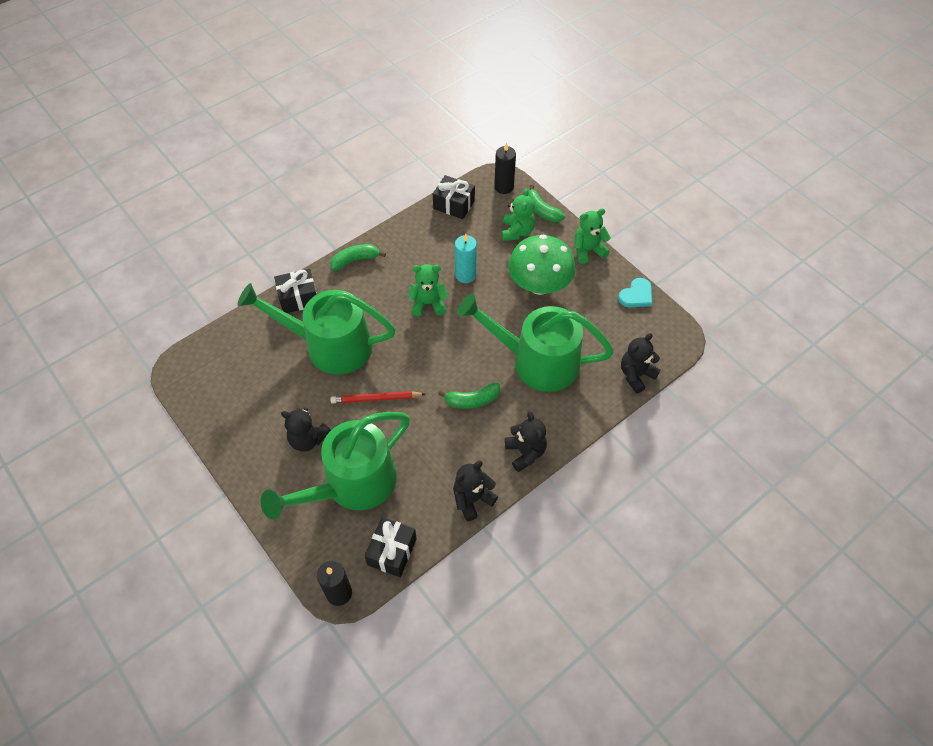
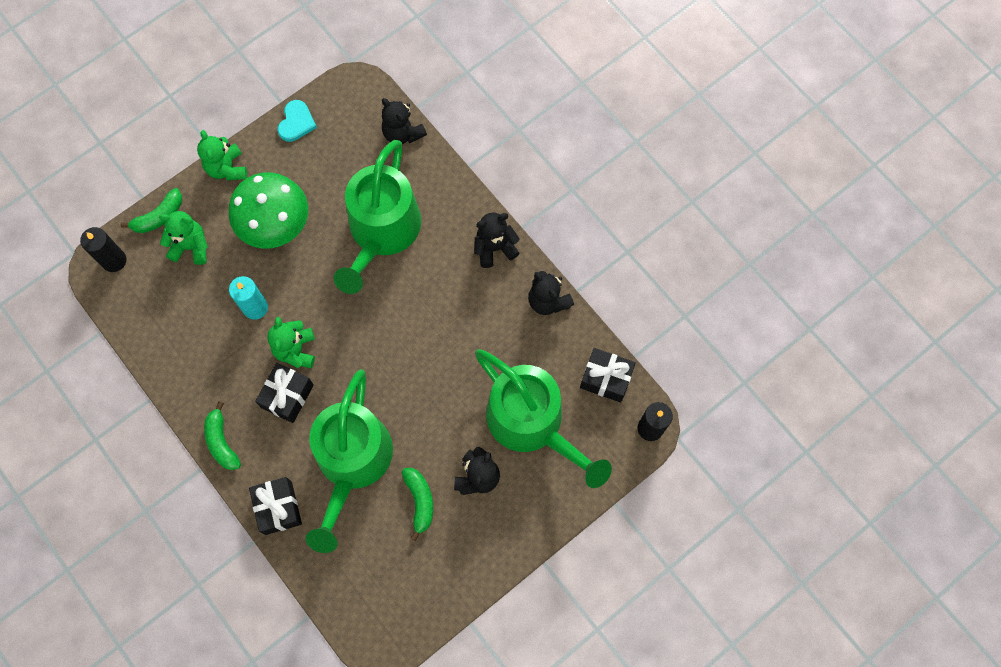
camera: 90 degrees left, 15 degrees up
(376, 399) = (426, 404): red pencil -> none
(454, 204) = (138, 322): black gift -> black gift (287, 396)
(472, 400) = (430, 300): green banana -> green banana (419, 501)
(636, 295) = (296, 122): turquoise heart -> turquoise heart turned 60 degrees clockwise

